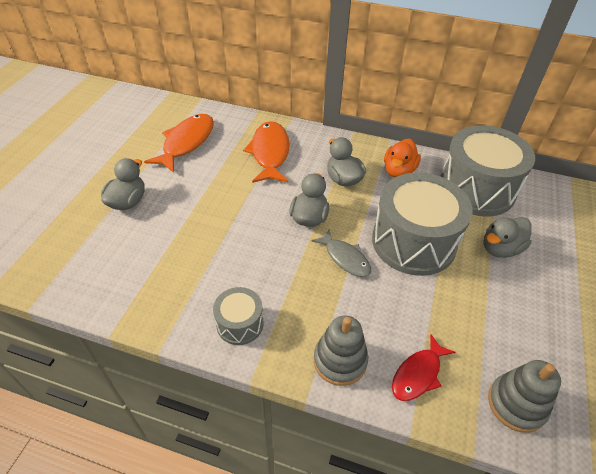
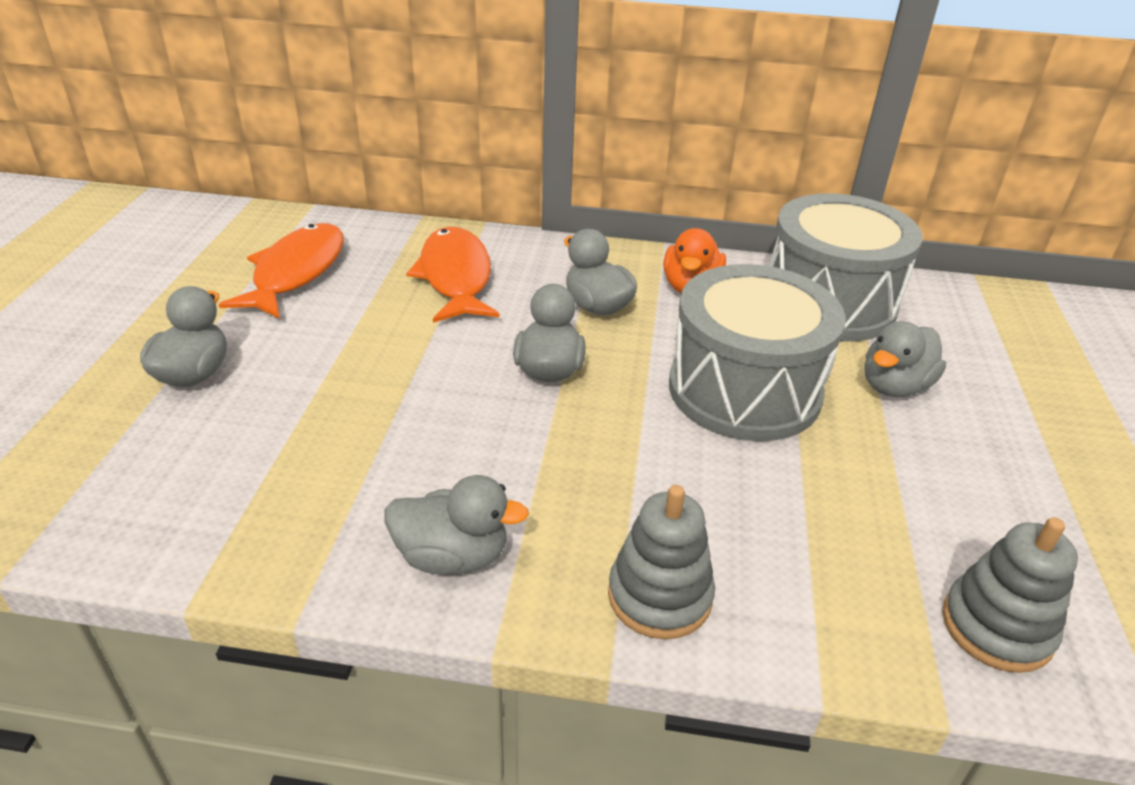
camera: 10 degrees left, 10 degrees down
(240, 324) = (452, 556): grey drum -> grey duck
(345, 258) = (629, 427): grey fish -> none
(418, 374) = (809, 600): red fish -> none

